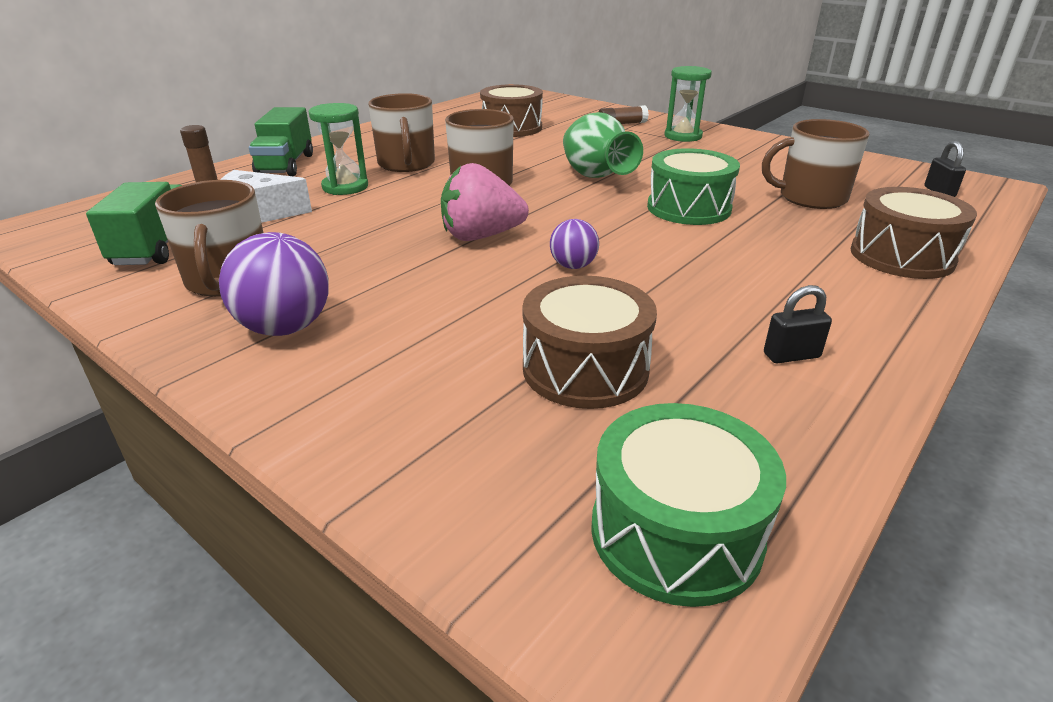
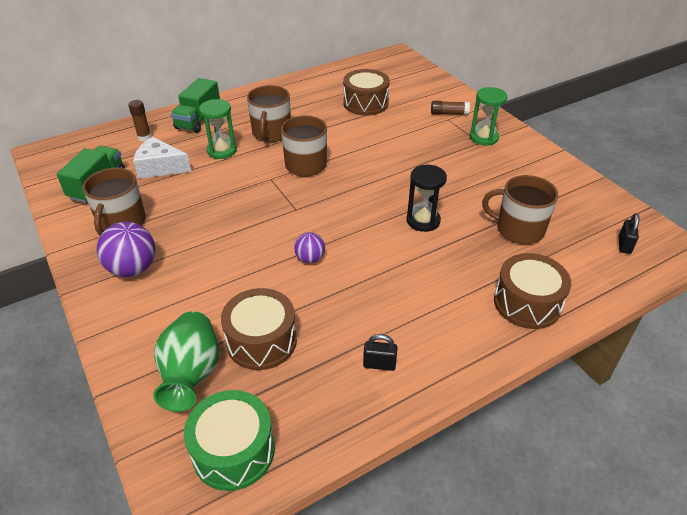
camera: 20 degrees right, 10 degrees up
(481, 236) = (274, 218): pink strawberry -> none
(596, 177) = (385, 173): green vase -> green vase (191, 374)
(688, 208) = (423, 221): green drum -> black hourglass

